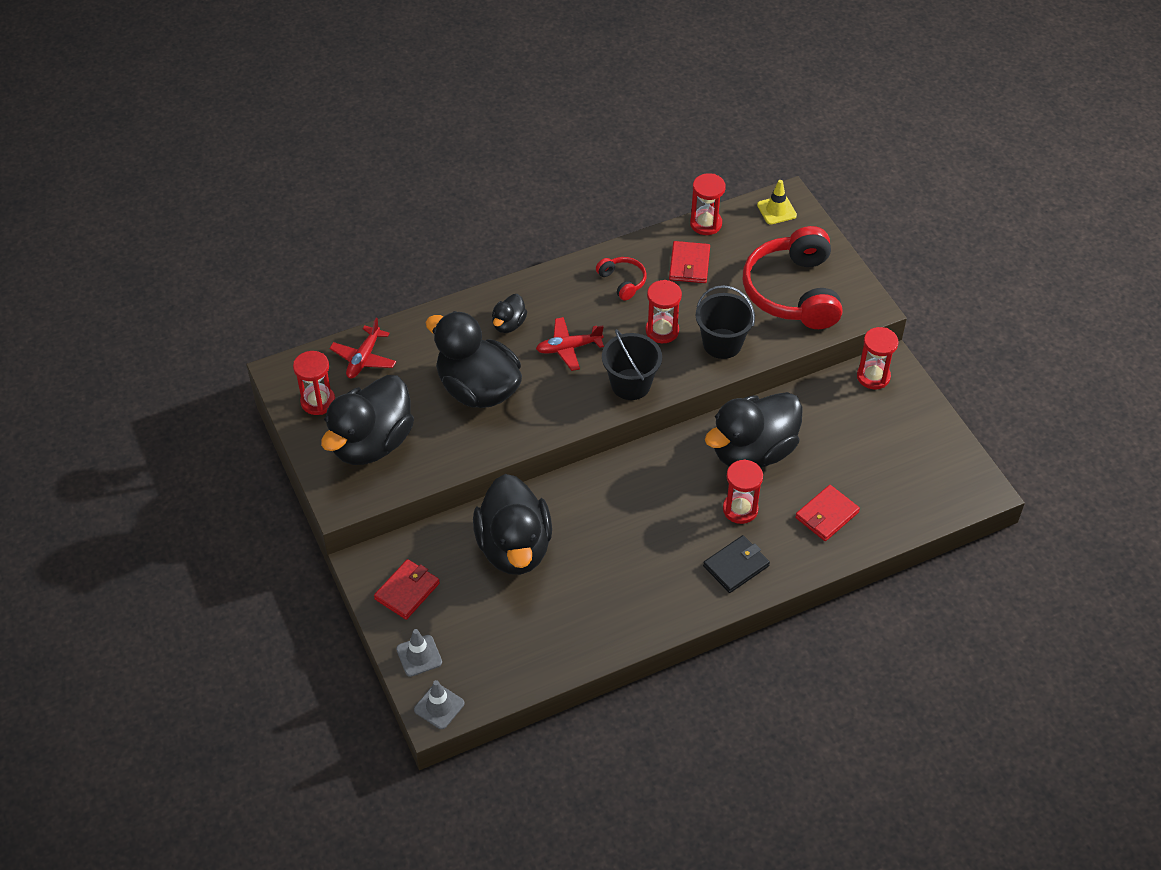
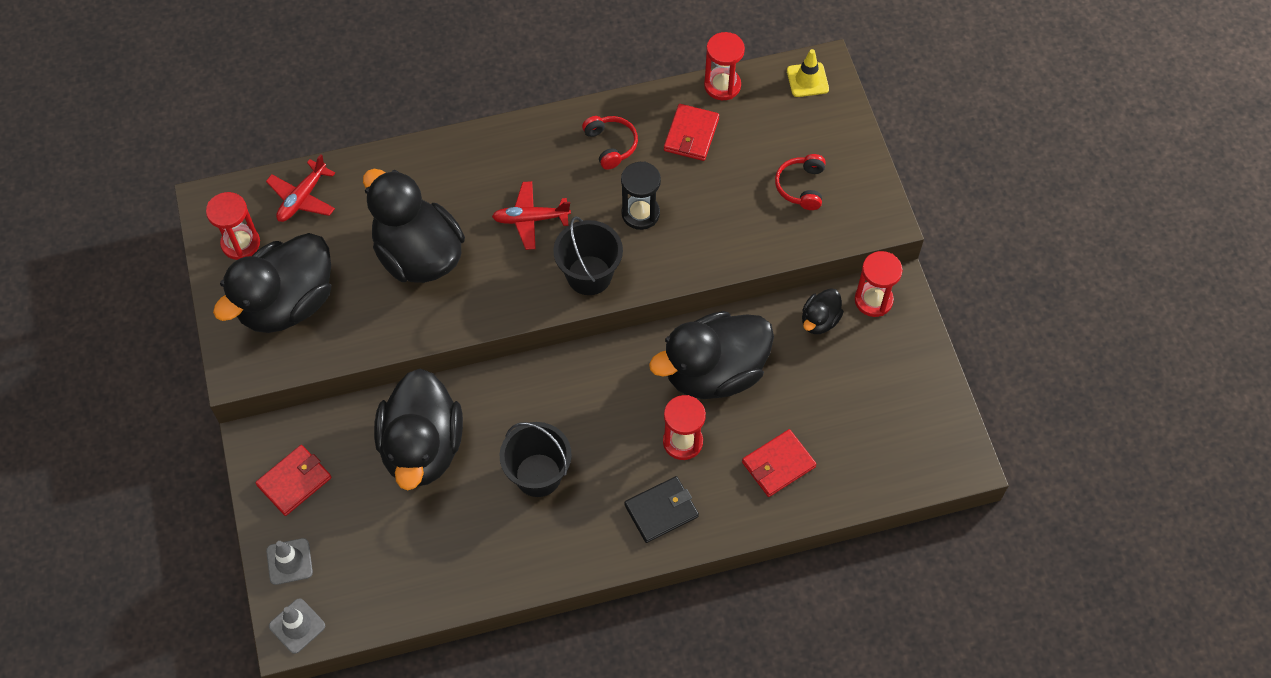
camera: 10 degrees right, 10 degrees up
(508, 324) = (471, 179): black duck -> black duck (819, 320)
(662, 331) = (640, 213): red hourglass -> black hourglass
(722, 343) = (704, 240): black bucket -> black bucket (538, 475)
(793, 292) = (801, 186): red headphones -> red headphones, size x0.45

